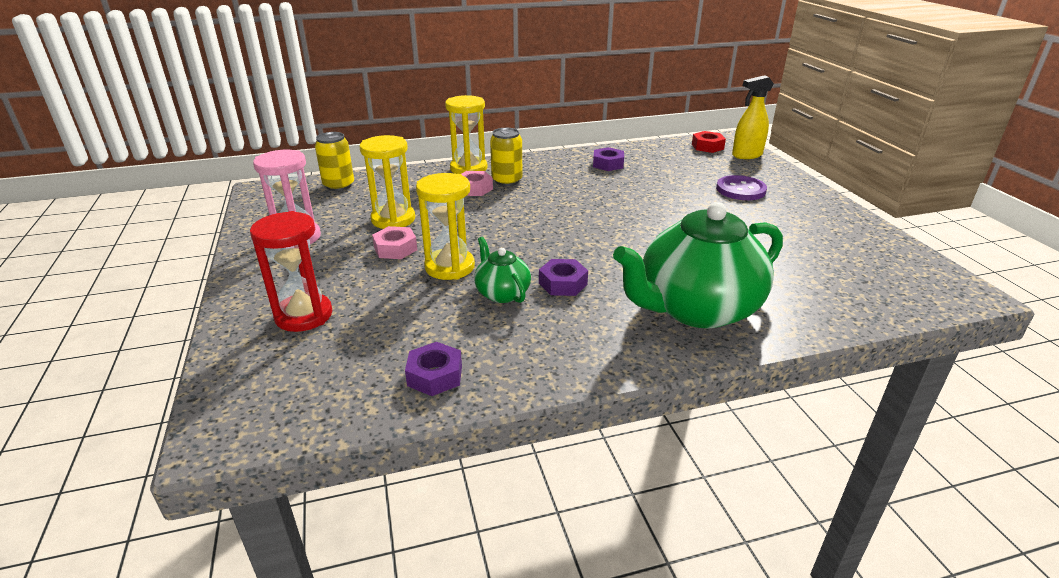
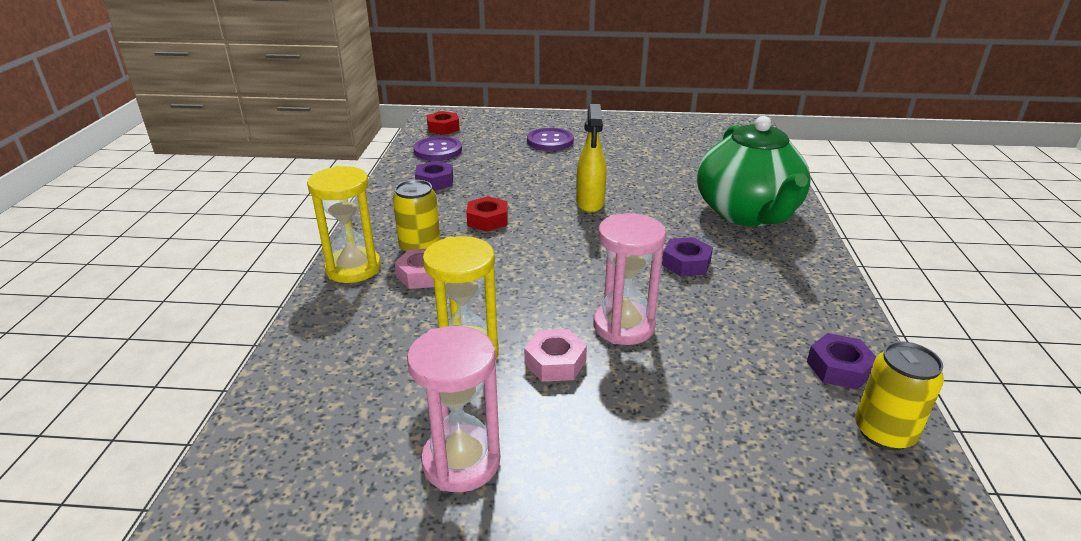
camera: 70 degrees left, 0 degrees up
(304, 315) = (703, 464): red hourglass -> none
(339, 185) = (293, 398): yellow can -> yellow can (884, 432)
(450, 267) = (623, 326): yellow hourglass -> pink hourglass
(502, 293) = (693, 301): green teapot -> none
(565, 193) = (487, 220): none -> red nut
(662, 154) = (438, 150): none -> purple button
(746, 155) = (481, 119): yellow spray bottle -> yellow spray bottle (590, 204)

